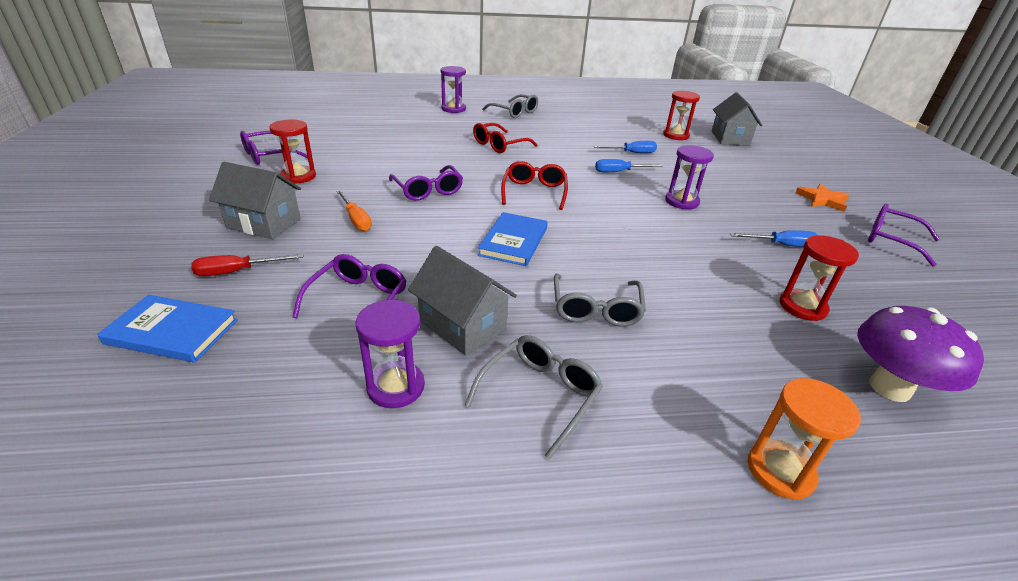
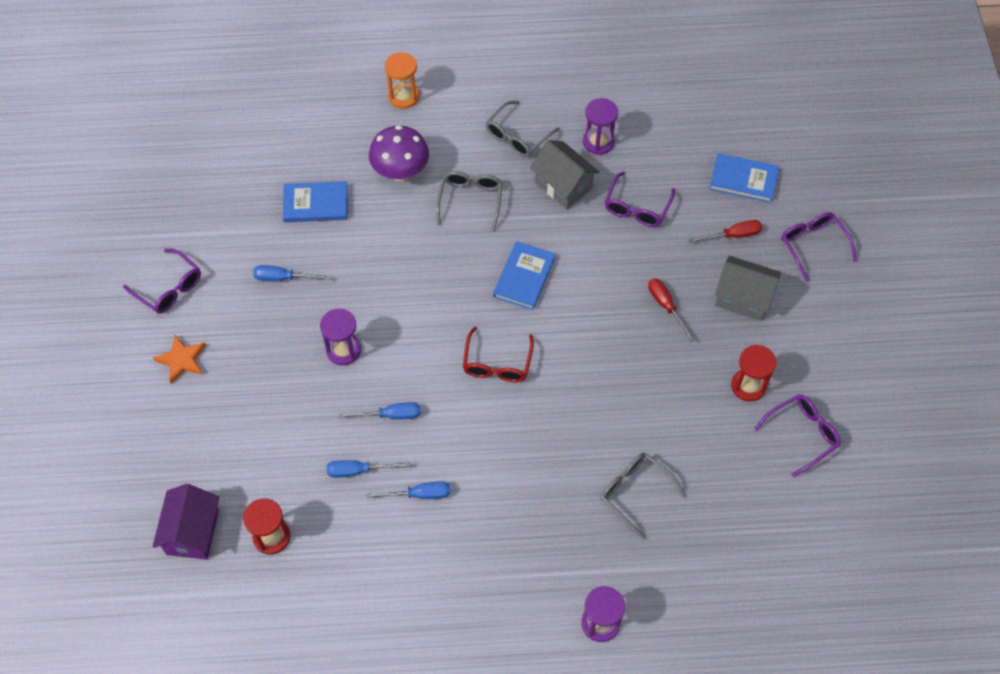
camera: 175 degrees left, 25 degrees up
(356, 220) = (666, 306): orange screwdriver -> red screwdriver
(428, 190) = (608, 362): purple glasses -> purple glasses (813, 245)
(499, 145) = (531, 484): red glasses -> none
(514, 112) = (503, 617): grey glasses -> grey glasses (635, 493)
(581, 144) = (419, 494): none -> blue screwdriver
(730, 138) = (192, 532): grey house -> purple house
(802, 307) = (316, 204): red hourglass -> blue book
(889, 388) = (307, 140): purple mushroom -> purple mushroom (401, 172)

